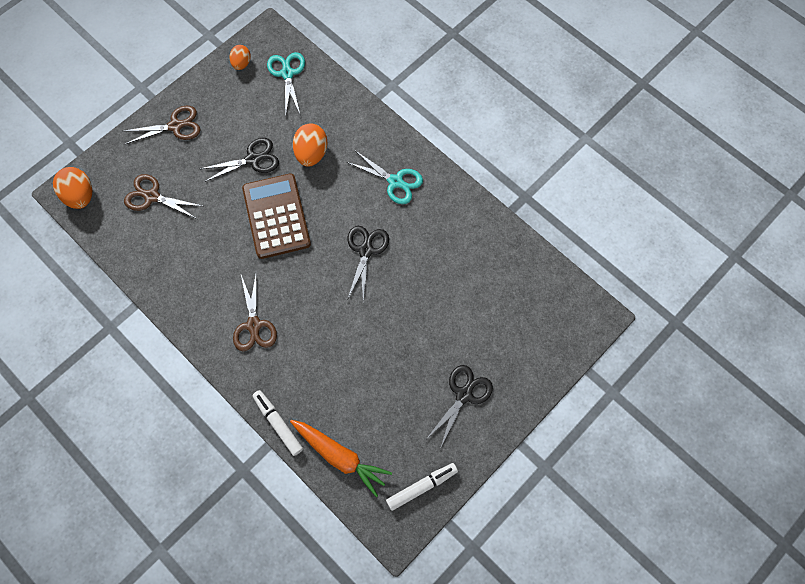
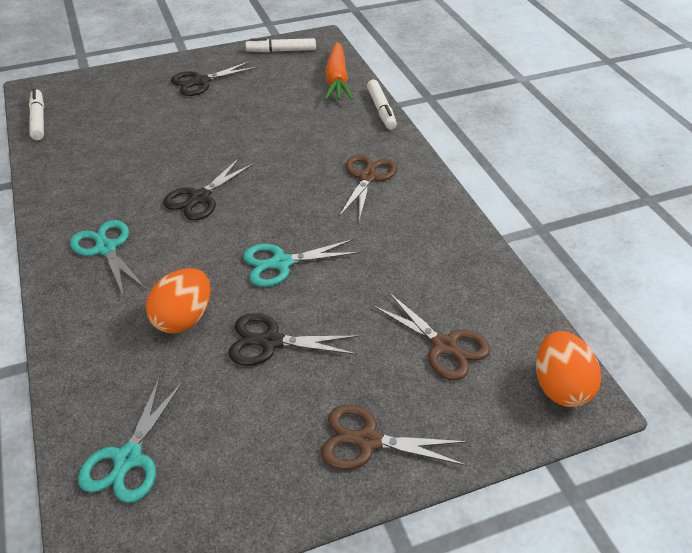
camera: 155 degrees left, 25 degrees down
(241, 64) = (193, 515): orange egg -> none
(276, 216) = (281, 263): brown calculator -> turquoise scissors
(340, 456) = (337, 80): orange carrot -> orange carrot turned 150 degrees counterclockwise
(556, 280) = (38, 119): none -> white marker

